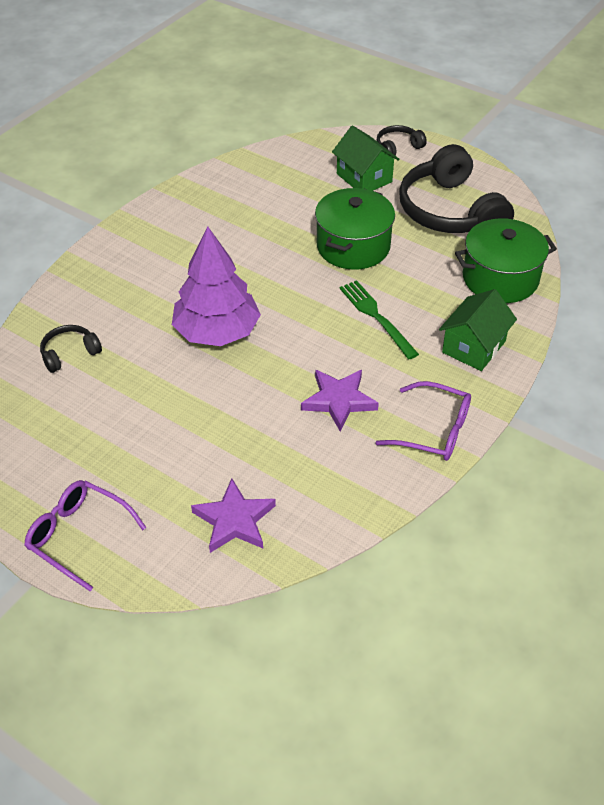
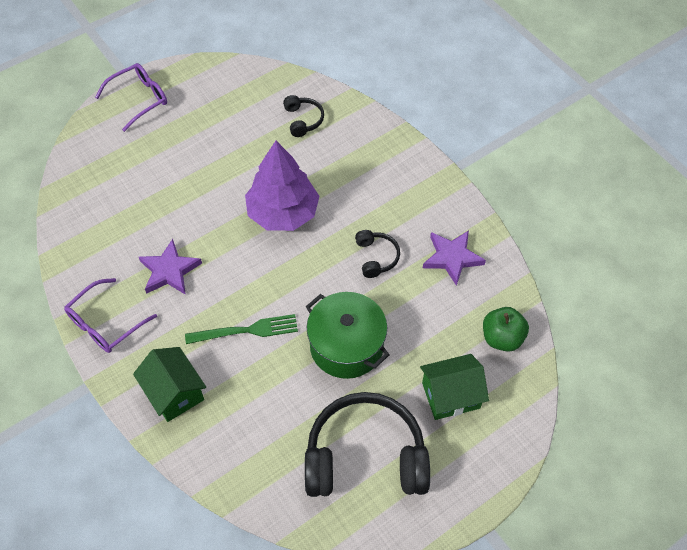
camera: 110 degrees right, 10 degrees up
(234, 520) = (102, 178): purple star -> purple star (452, 258)
(292, 161) = (502, 338): none -> green apple
(398, 147) = (496, 451): black headphones -> black headphones (376, 257)
(500, 278) = (247, 457): green pot -> none

